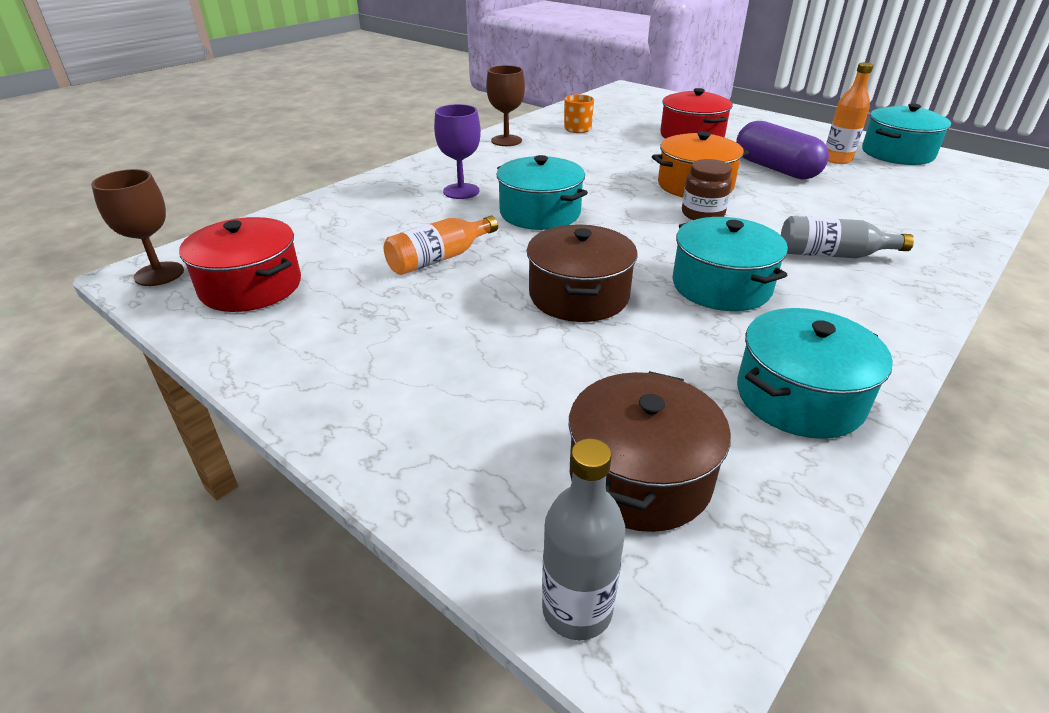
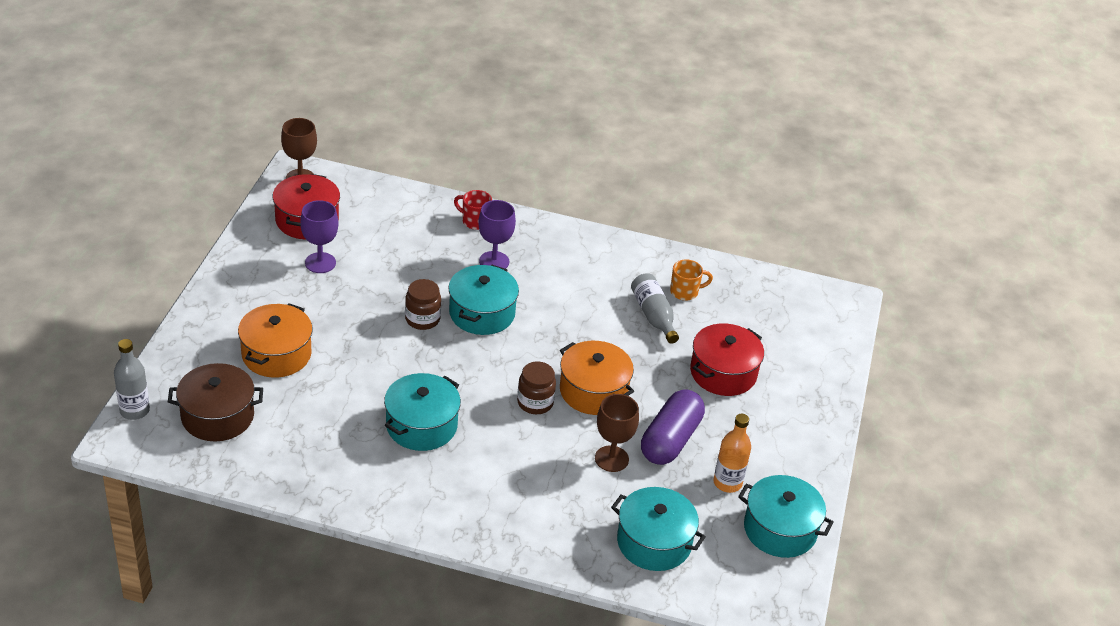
camera: 60 degrees right, 5 degrees up
(350, 294) = (320, 263): none -> purple goblet
(385, 188) = (474, 221): none -> red mug
(439, 258) = (384, 284): orange bottle -> none
(506, 141) = (619, 255): brown goblet -> brown goblet (611, 459)
(517, 374) = (276, 354): none -> orange pot
(524, 247) = (422, 319): none -> brown jar
(579, 295) = (372, 360): brown pot -> none
(799, 397) = (309, 470): turquoise pot -> turquoise pot (654, 542)
(832, 255) = (505, 482): grey bottle -> grey bottle (653, 316)

